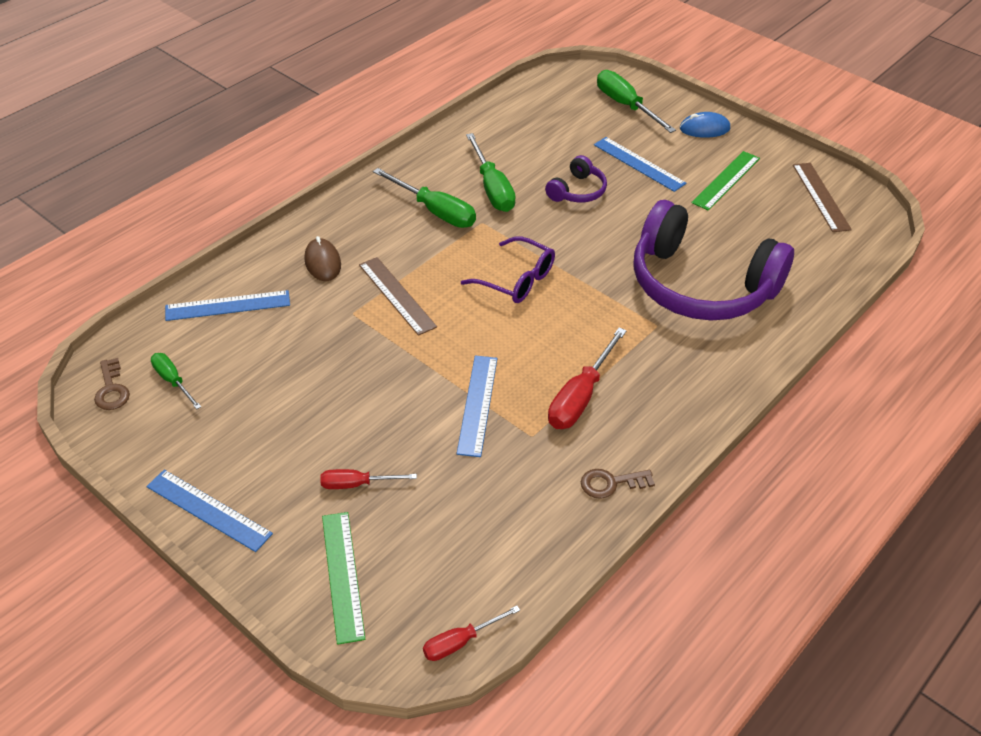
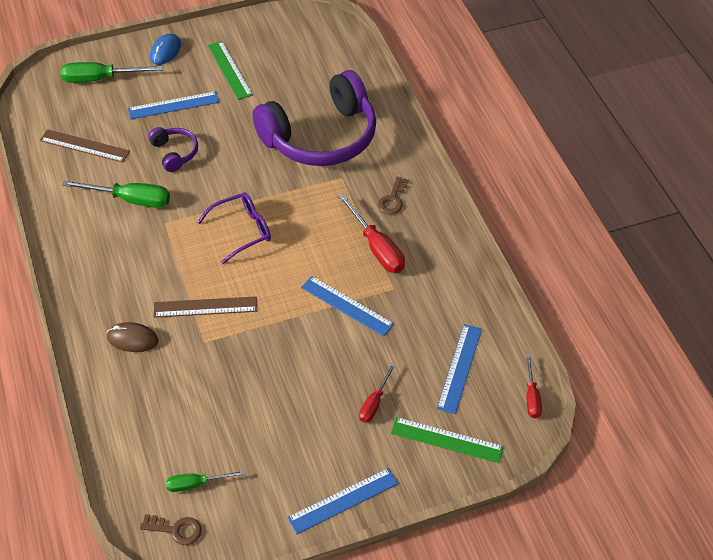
camera: 60 degrees left, 5 degrees up
(228, 306) = (136, 420): blue ruler -> blue ruler (460, 368)
(435, 211) = (129, 245): green screwdriver -> none
(611, 483) = (457, 267): brown key -> brown key (393, 199)
(821, 196) = (284, 34): brown ruler -> brown ruler (84, 146)

